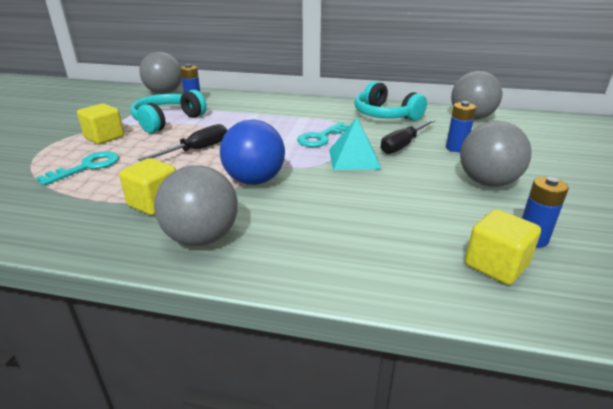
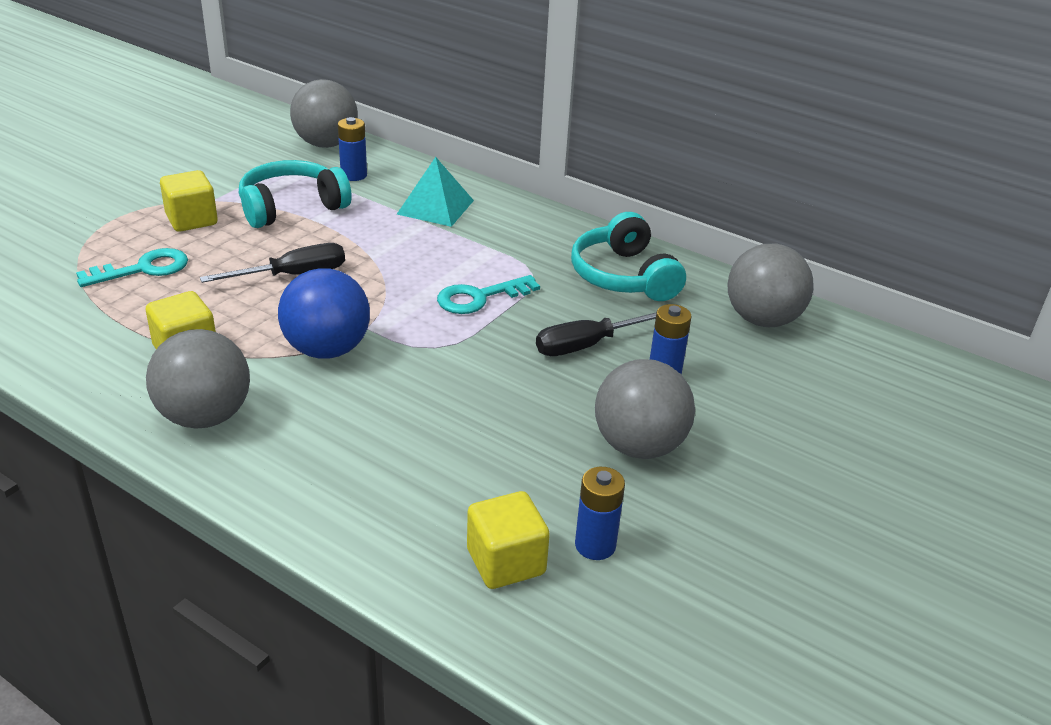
camera: 20 degrees right, 5 degrees up
(354, 159) = (490, 350): turquoise pyramid -> turquoise pyramid (435, 207)

